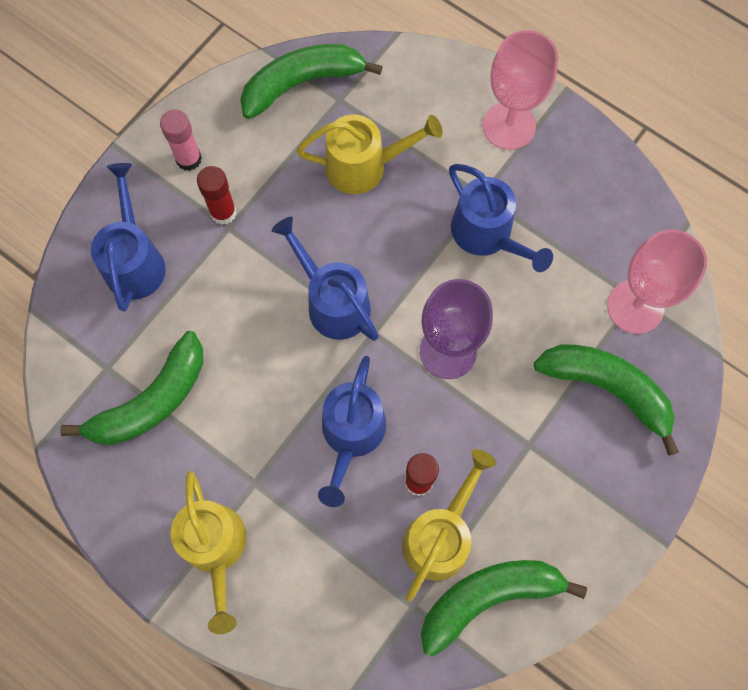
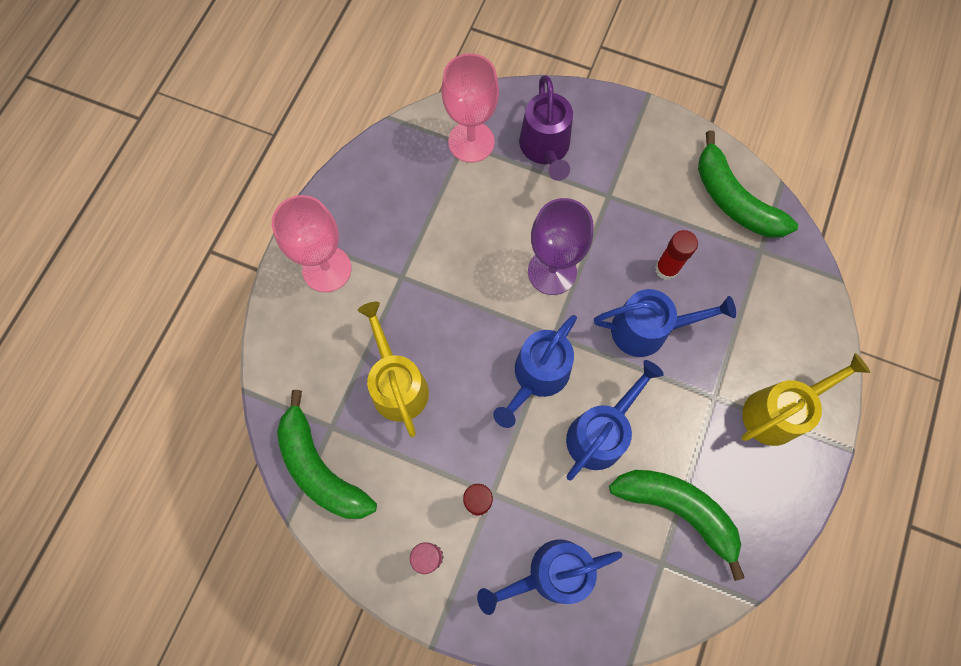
camera: 105 degrees left, 0 degrees up
(441, 535) = (701, 243): yellow watering can -> none
(487, 235) = (438, 264): blue watering can -> blue watering can (601, 433)
(608, 389) = (545, 149): green banana -> purple watering can

